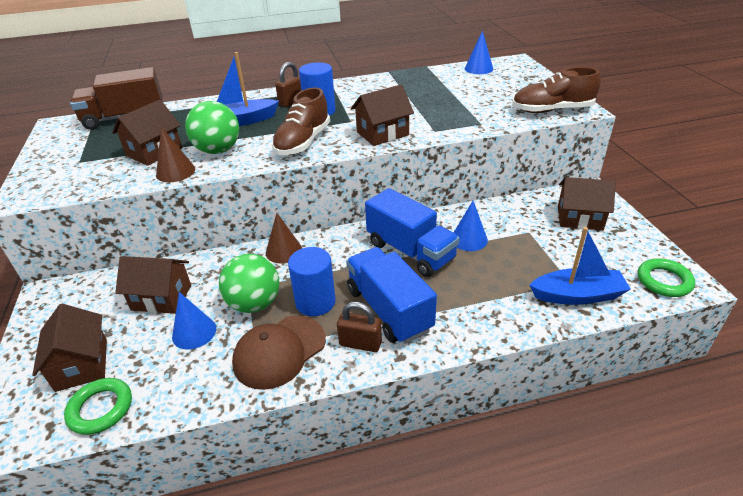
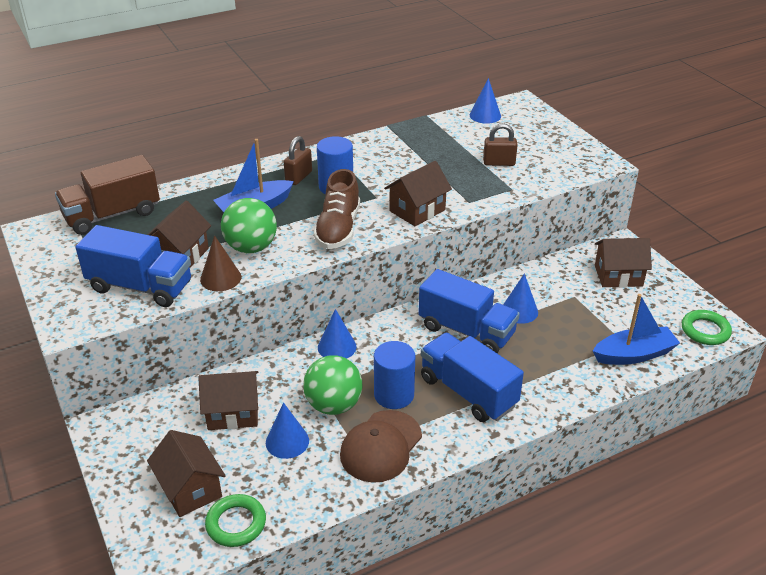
camera: 15 degrees left, 0 degrees up
(104, 172) = (140, 287): none -> blue truck
(284, 251) = (337, 347): brown cone -> blue cone
(360, 343) = (454, 427): brown padlock -> brown padlock (499, 163)
(552, 110) = (577, 166): brown shoe -> none

